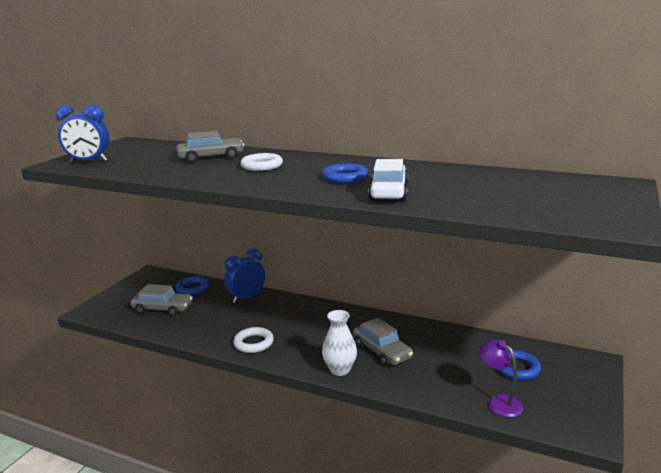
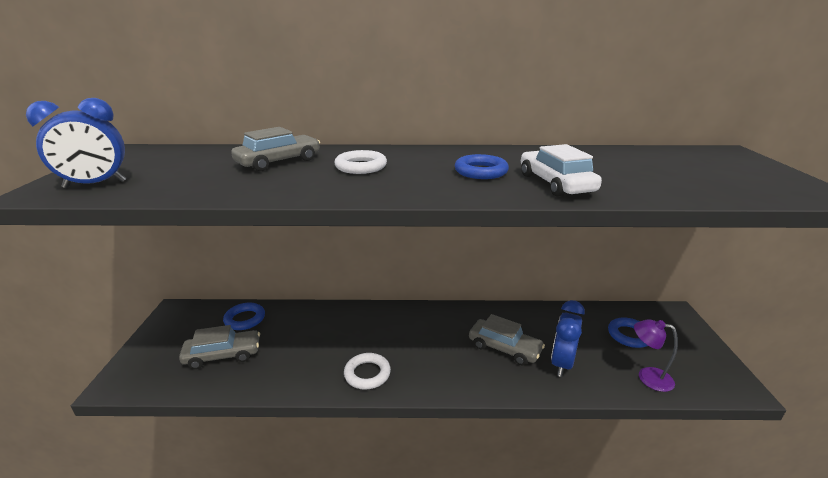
camera: 25 degrees left, 5 degrees up
(247, 298) = (319, 317): blue clock -> blue clock (562, 363)
(340, 370) = (483, 382): white vase -> none

